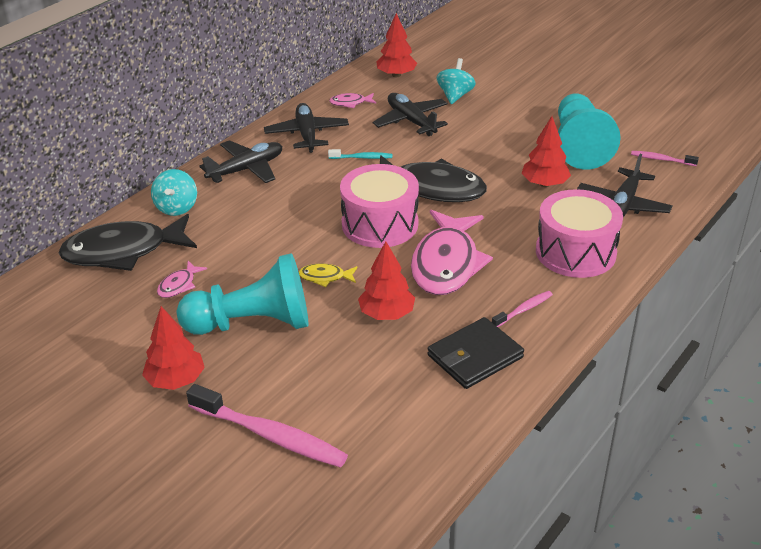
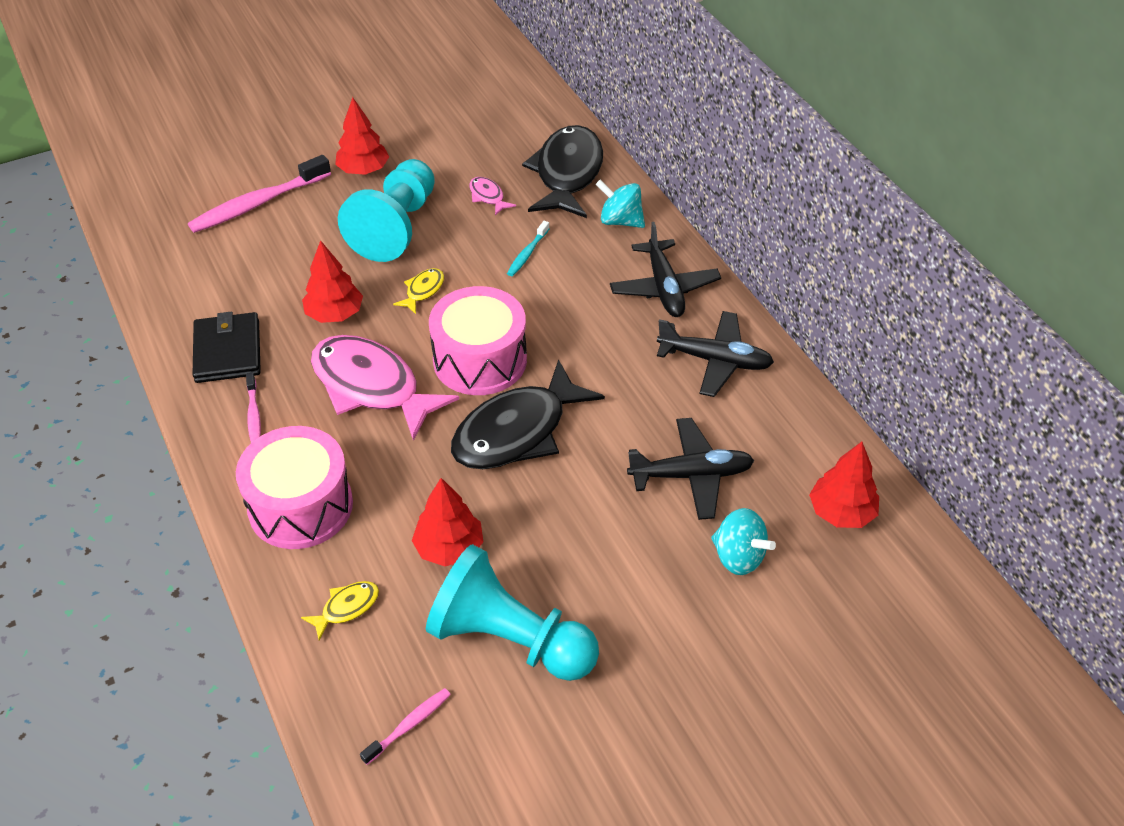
camera: 115 degrees right, 10 degrees up
(350, 103) = (777, 429): pink fish -> none
(362, 158) = (627, 393): turquoise toothbrush -> turquoise toothbrush (527, 254)
(623, 205) = (346, 608): black plane -> yellow fish

